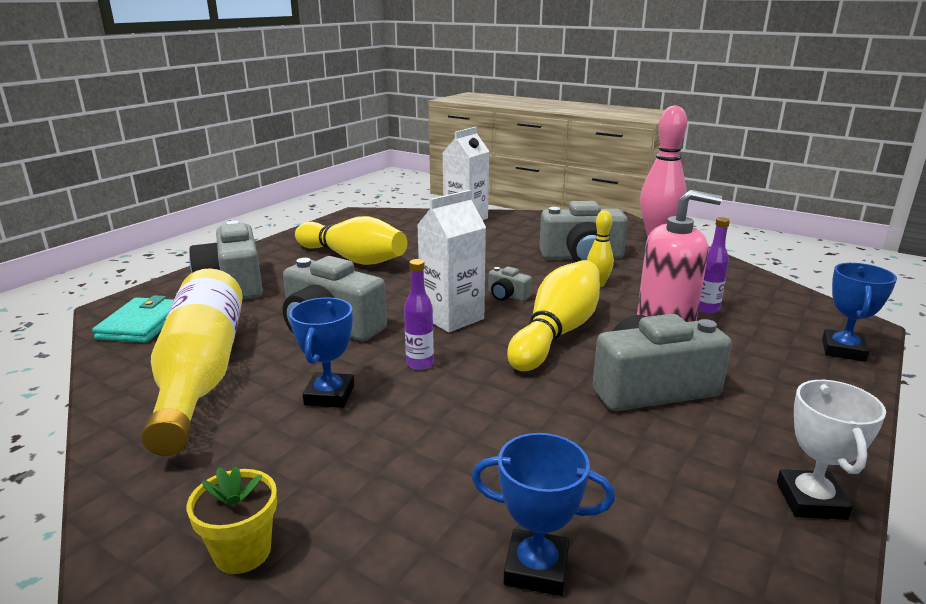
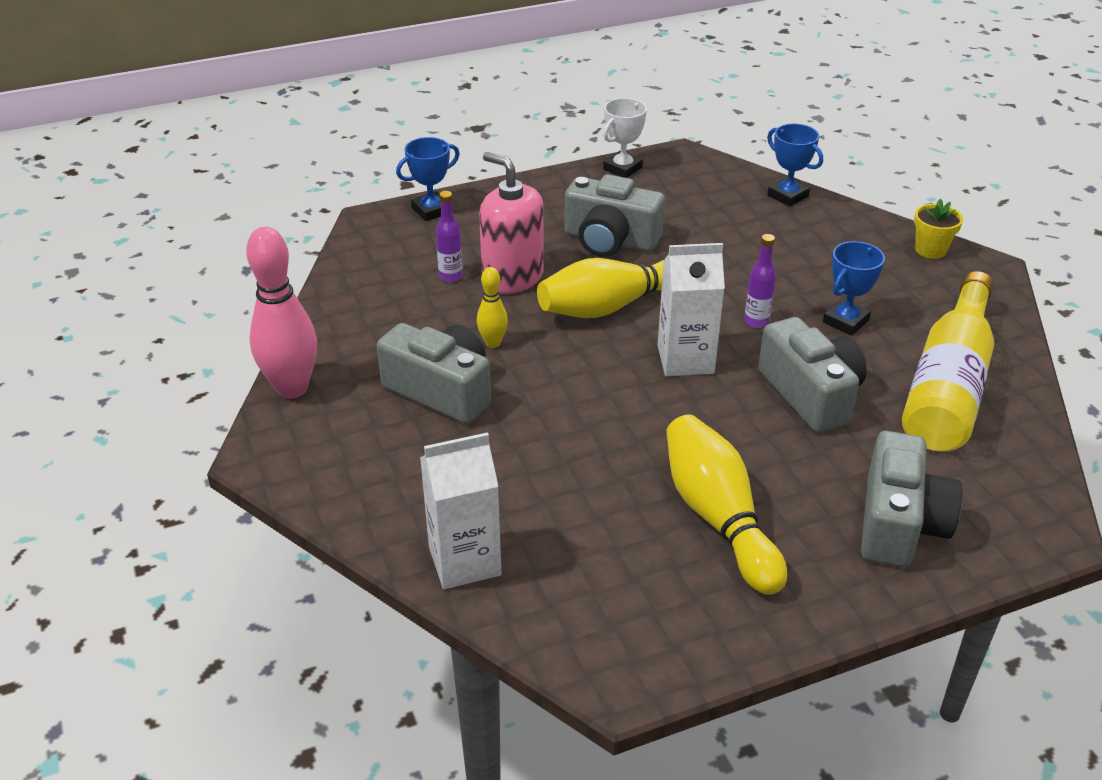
camera: 145 degrees left, 15 degrees up
(142, 324) = (1013, 483): turquoise wallet -> none
(507, 296) = (602, 365): grey camera -> none

